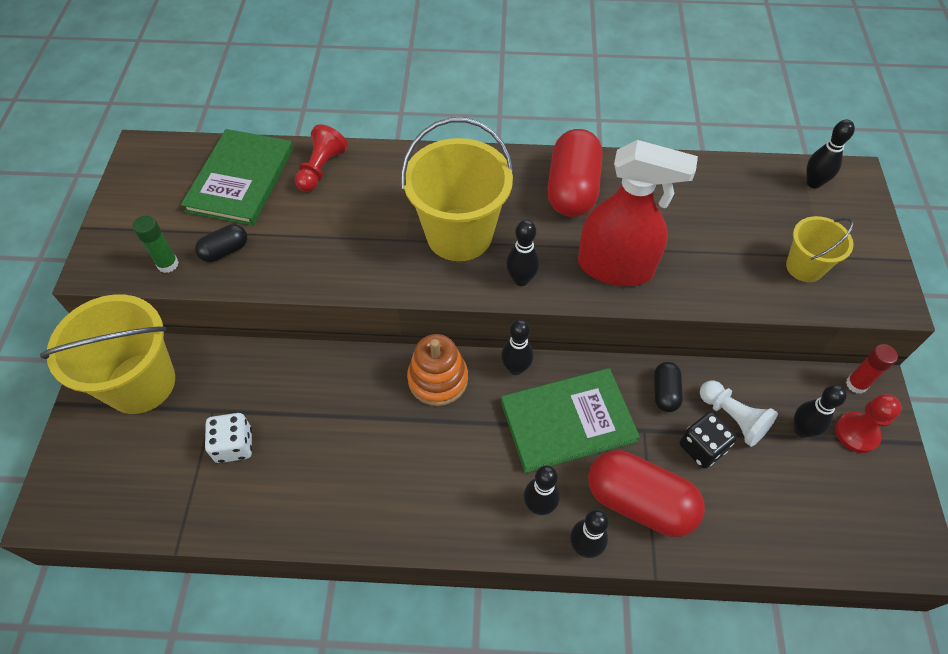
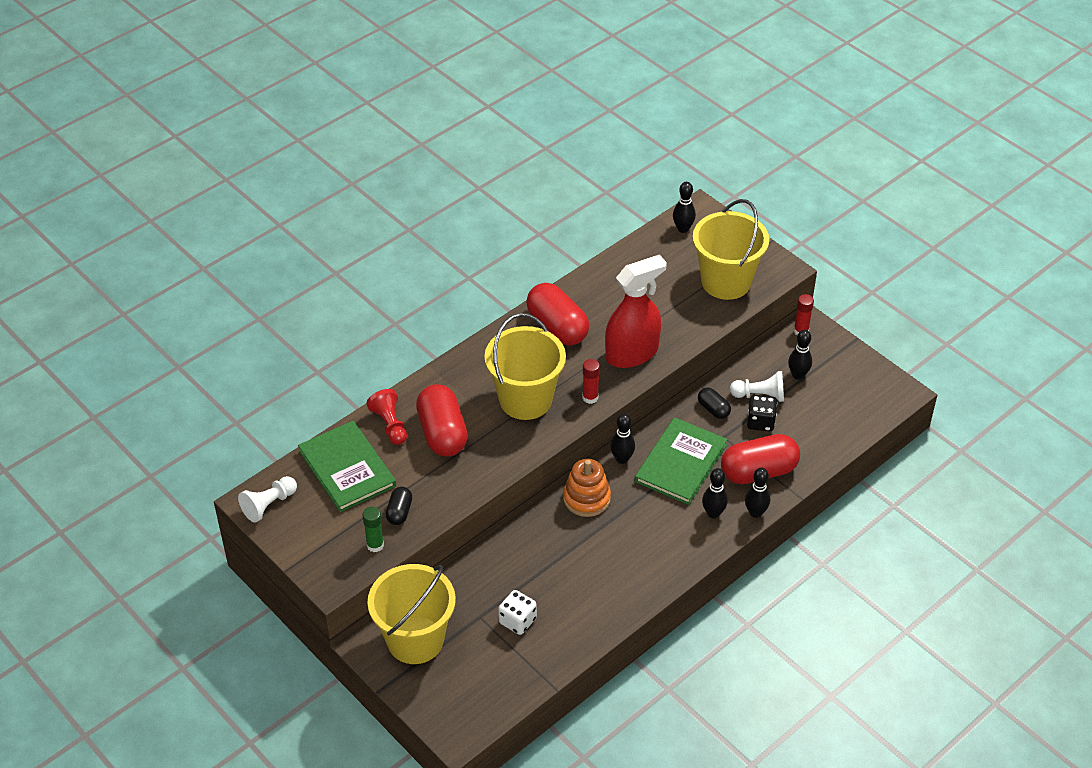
camera: 45 degrees left, 10 degrees down
(149, 163) = (269, 505): none -> white pawn
(351, 209) = (442, 433): none -> red capsule
(521, 279) = (590, 397): black bowling pin -> red glue stick
(804, 267) = (726, 282): yellow bucket -> yellow bucket, size x1.86
(856, 433) = (824, 356): red pawn -> none

